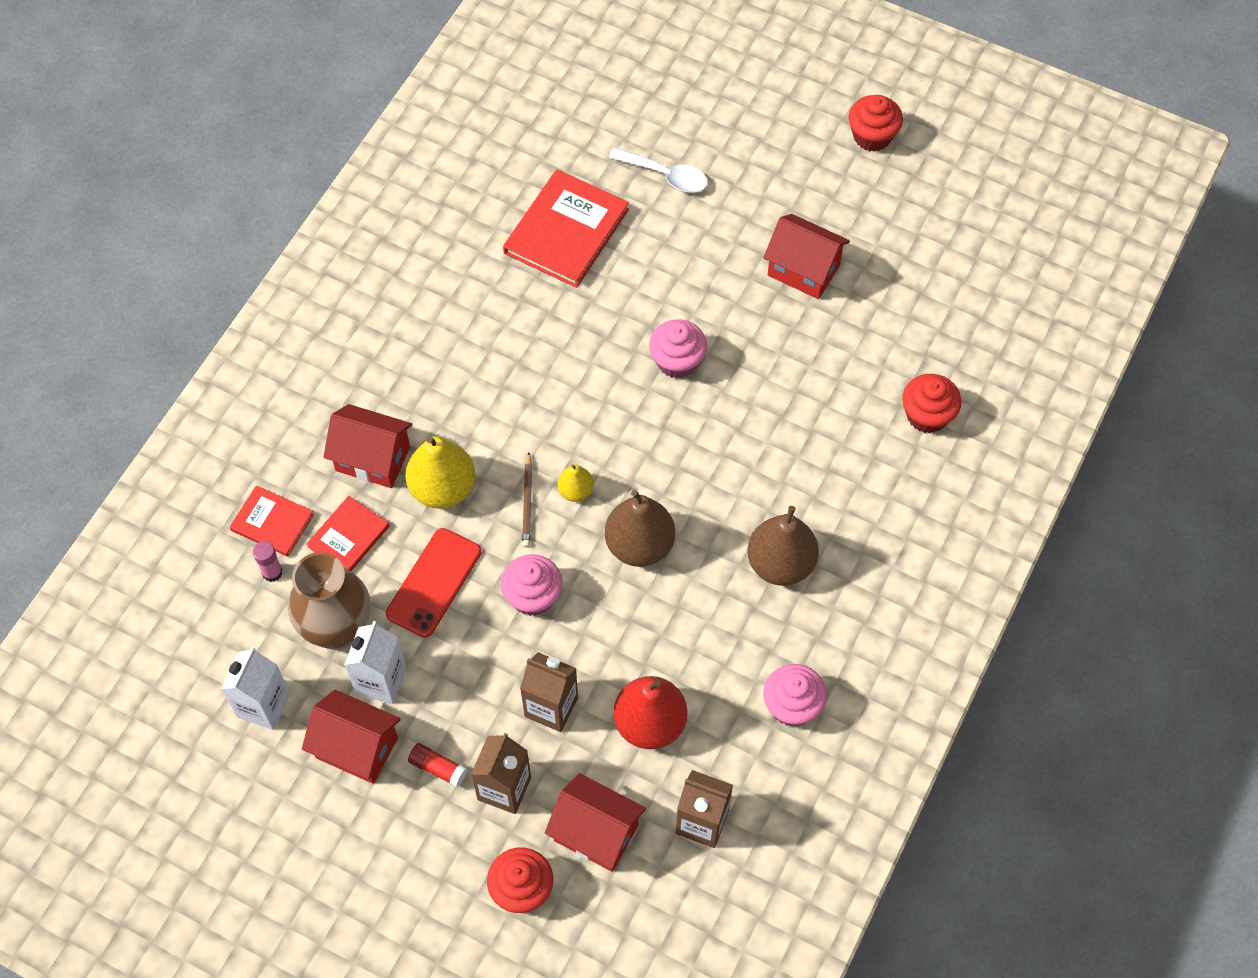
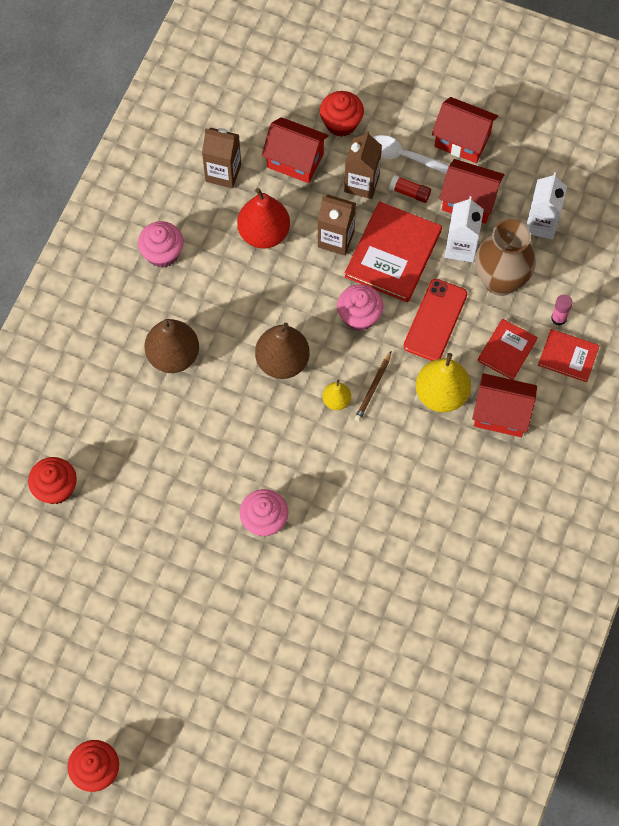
camera: 175 degrees right, 5 degrees up
(527, 502) = (373, 388): brown pencil -> brown pencil turned 150 degrees counterclockwise
(566, 231) = (372, 640): red book -> red book (393, 254)
(665, 175) = (288, 708): white spoon -> white spoon (402, 156)
(803, 270) = (159, 618): red house -> red house (462, 140)

